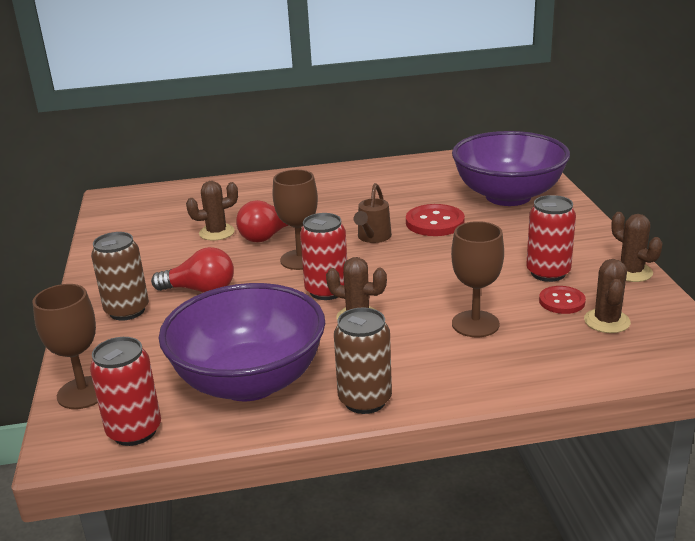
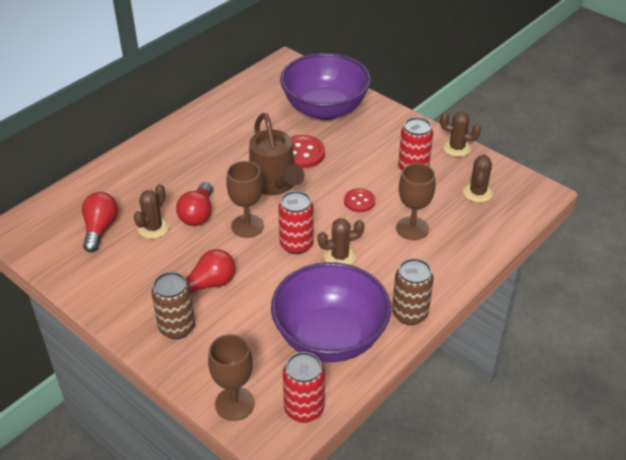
camera: 40 degrees left, 15 degrees up
(175, 218) = (100, 229): none -> red light bulb
(373, 237) = (275, 184): brown watering can -> brown watering can, size x1.75
(562, 301) = (441, 188): red button -> red button (359, 201)
(607, 321) = (477, 193): brown cactus -> brown cactus turned 45 degrees clockwise

